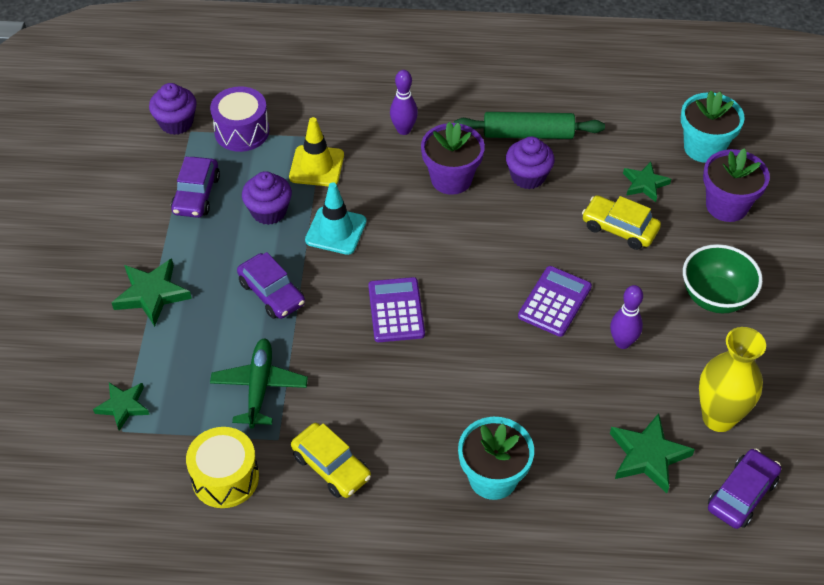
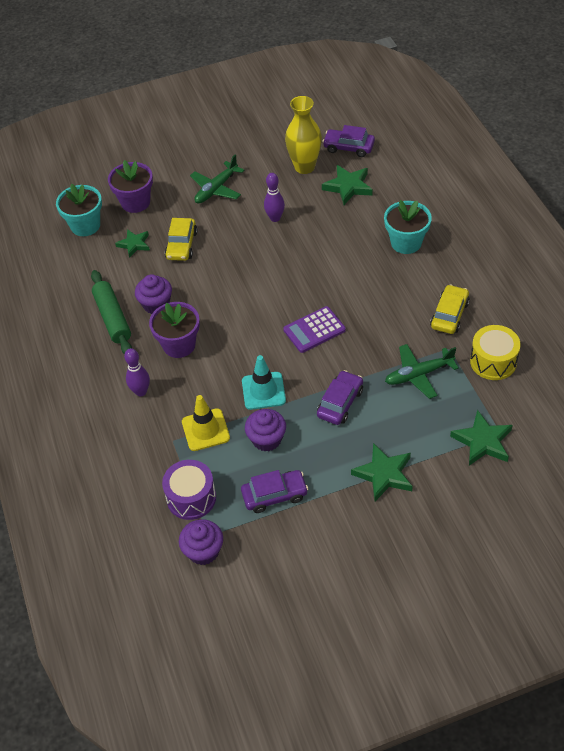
camera: 110 degrees left, 0 degrees up
(123, 406) = (482, 441): green star -> green star, size x1.50
(554, 302) = (261, 257): purple calculator -> none
(715, 297) = (216, 189): green bowl -> green plane

